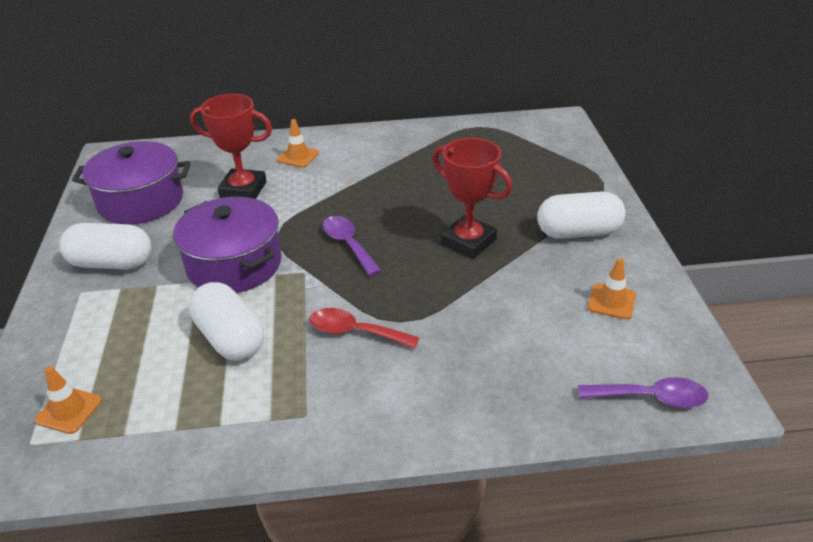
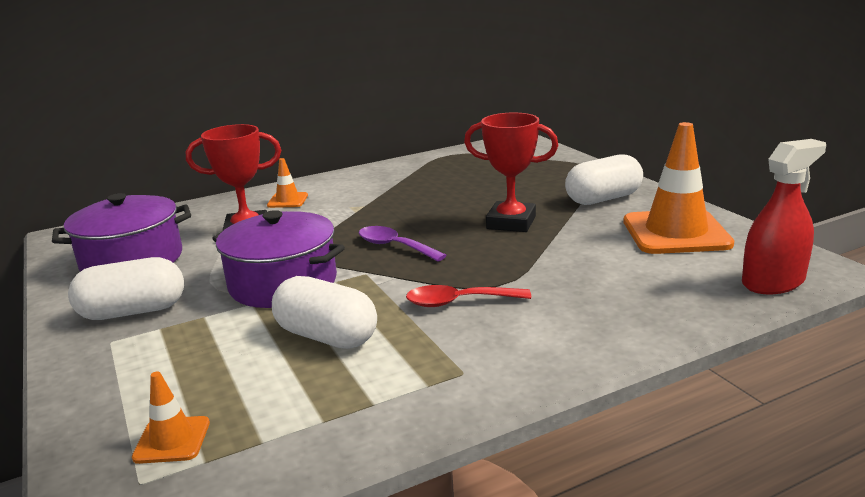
camera: 20 degrees left, 15 degrees down
(611, 301) = (676, 233): orange traffic cone -> orange traffic cone, size x2.13
(651, 398) = (773, 282): purple spoon -> red spray bottle

